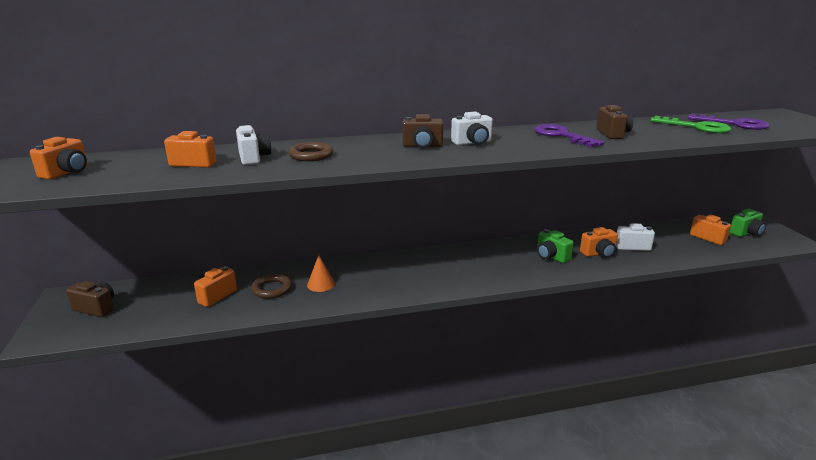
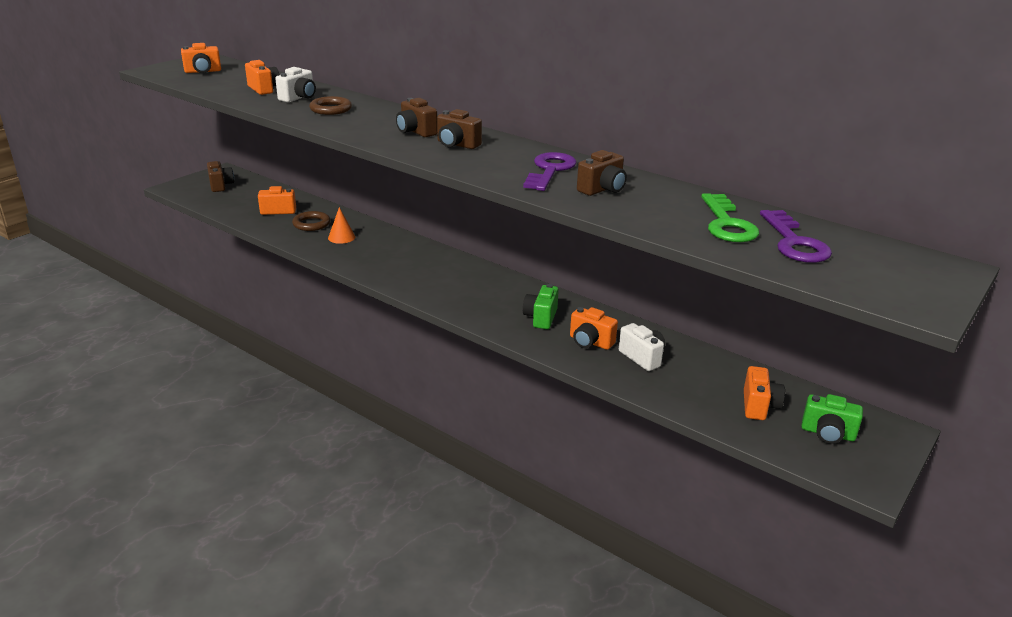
camera: 50 degrees right, 5 degrees up
(472, 143) = (457, 145): white camera -> brown camera

